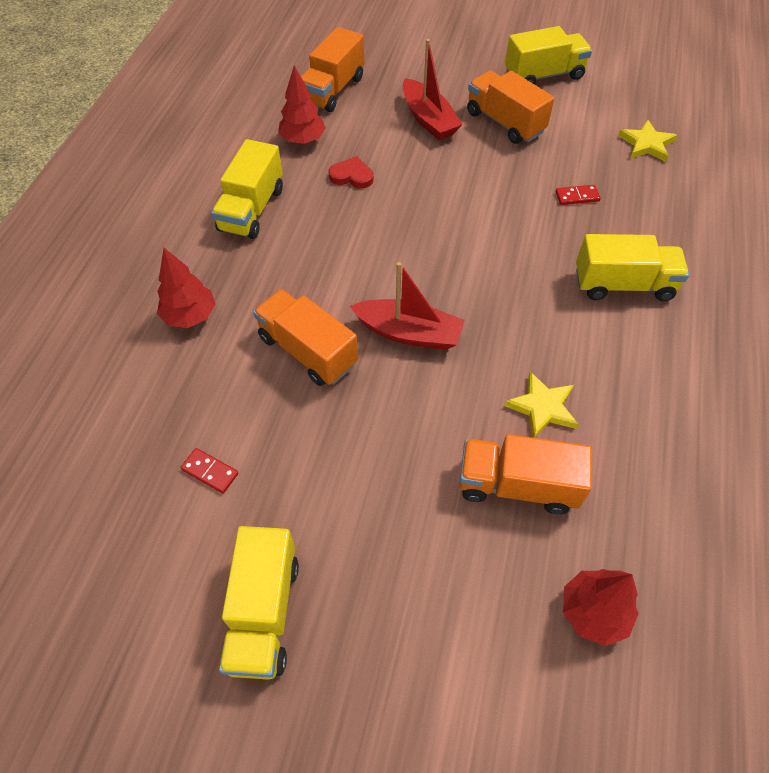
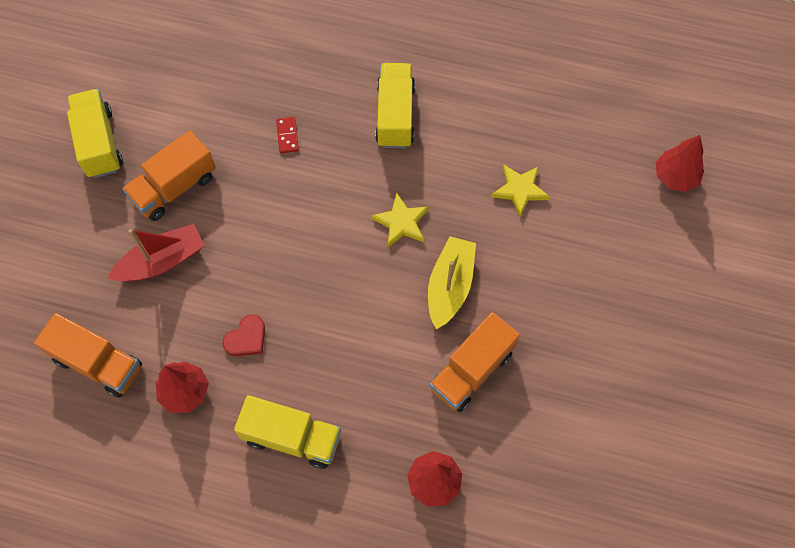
camera: 90 degrees left, 10 degrees up
(210, 472) = (595, 441): red domino -> none
(264, 612) = (701, 388): yellow truck -> none
(352, 176) = (246, 338): red heart -> red heart turned 150 degrees counterclockwise
(409, 333) = (450, 286): red boat -> yellow boat
(517, 485) = (588, 214): orange truck -> none
(646, 144) = (218, 68): yellow star -> yellow star (401, 222)

